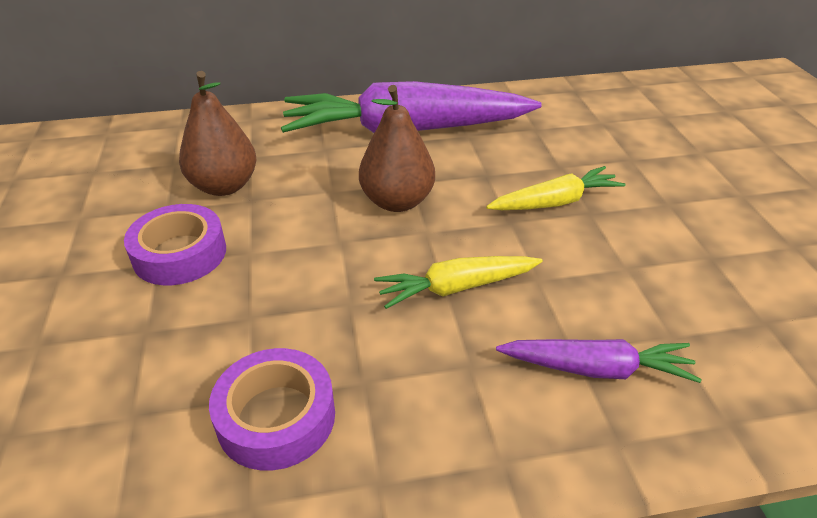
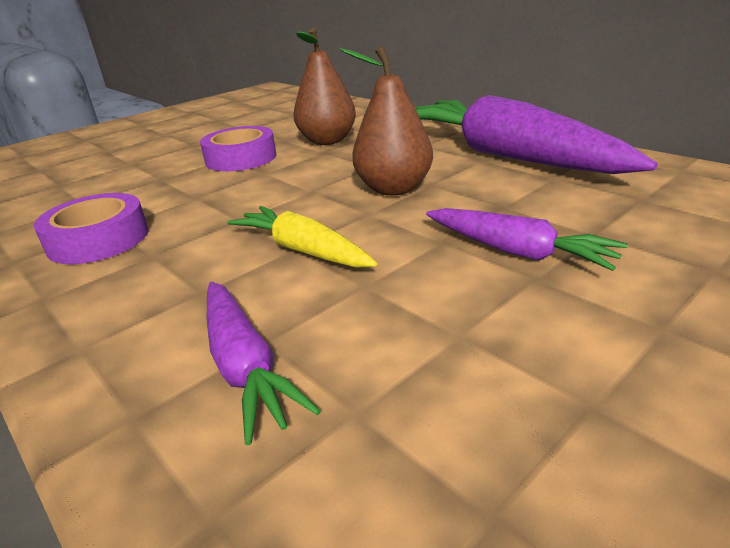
camera: 60 degrees right, 10 degrees down
(555, 202) = (517, 251): yellow carrot -> purple carrot

